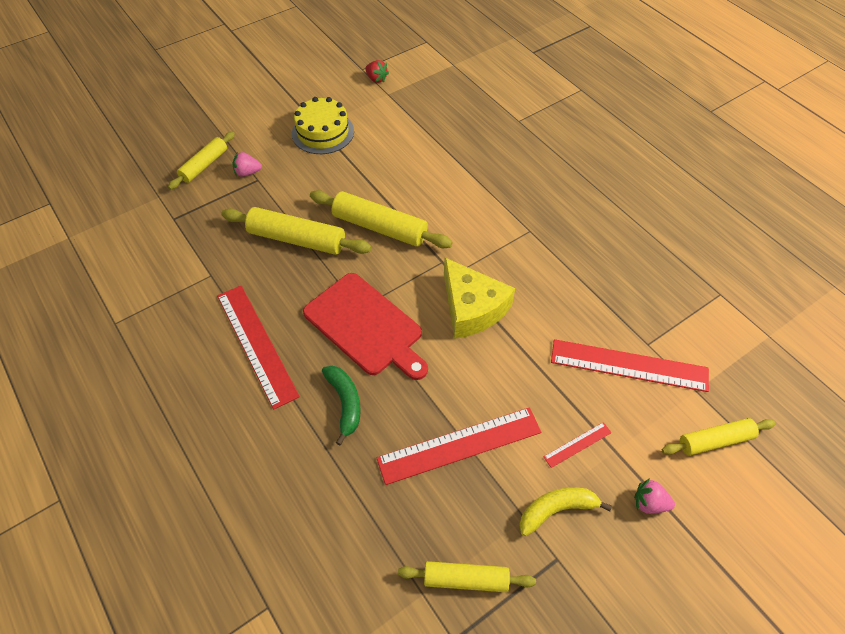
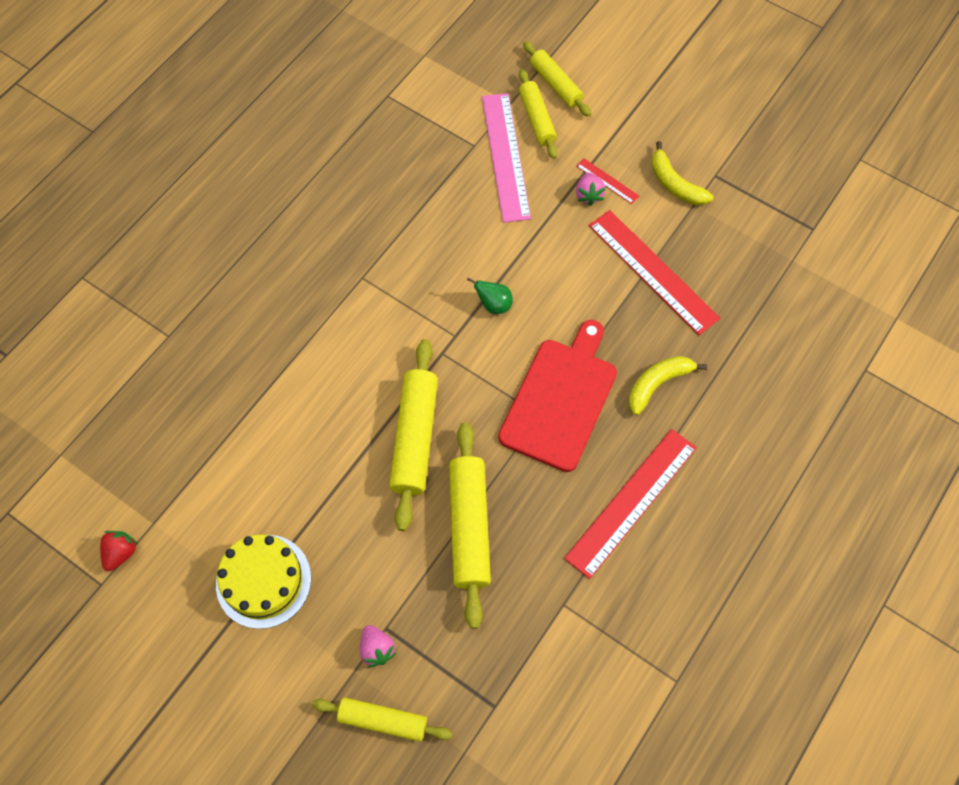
camera: 110 degrees left, 10 degrees up
(345, 403) = (657, 384): green banana -> yellow banana
(465, 579) = (765, 233): yellow rolling pin -> yellow rolling pin (537, 119)
(472, 308) = (494, 305): yellow cheese -> green pear
(629, 365) = (505, 156): red ruler -> pink ruler
(649, 503) = (636, 122): pink strawberry -> pink strawberry (588, 195)

